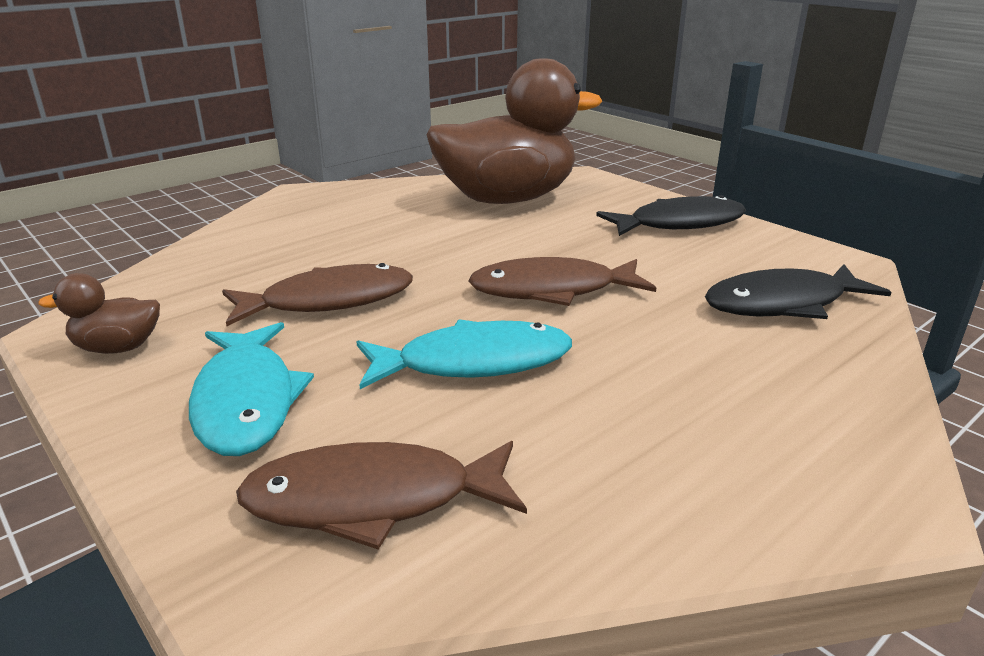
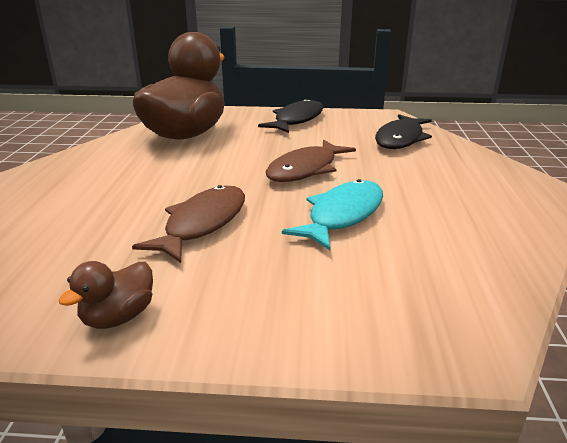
camera: 45 degrees left, 0 degrees up
(246, 401) = (276, 292): turquoise fish -> none
(372, 500) = (430, 291): brown fish -> none

